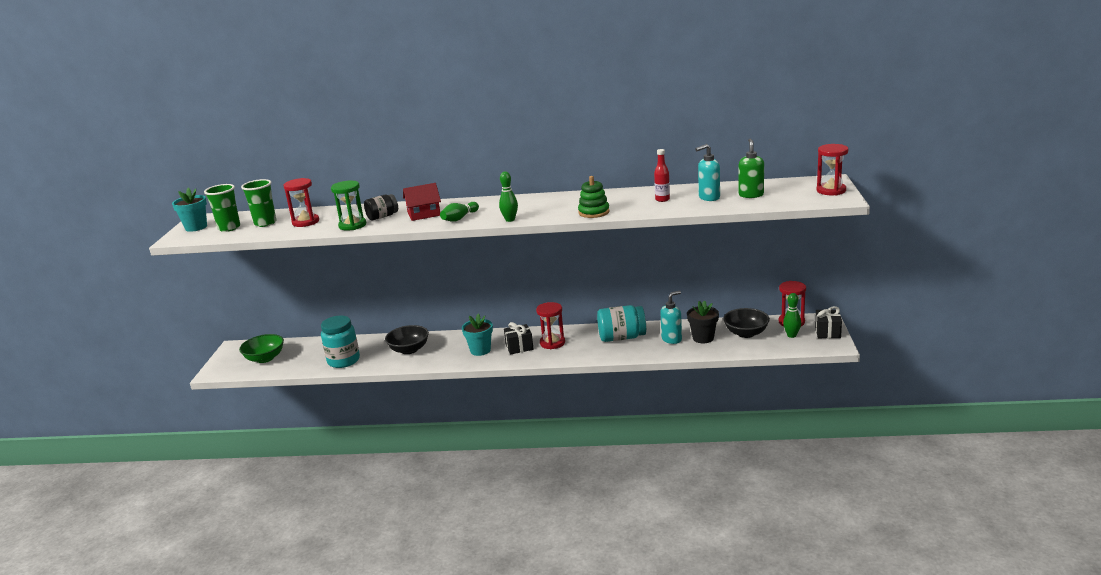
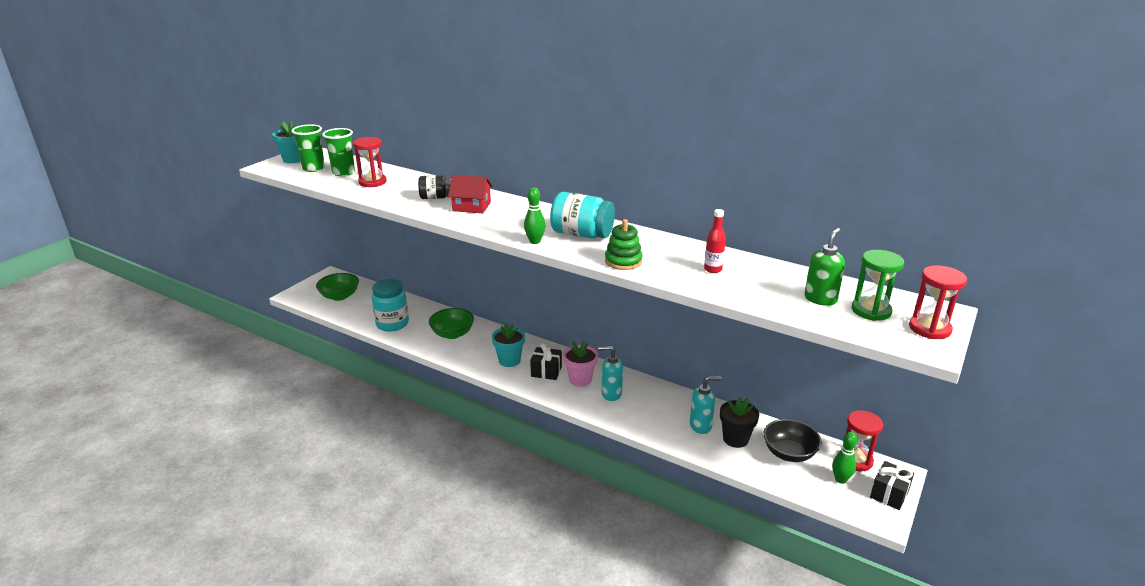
camera: 25 degrees right, 5 degrees up
(352, 225) = (401, 199): green hourglass -> green hourglass (871, 311)
(409, 350) = (452, 334): black bowl -> green bowl
(459, 218) = (494, 223): green bowling pin -> none
(552, 343) = (580, 379): red hourglass -> pink flower pot
(622, 337) = (652, 401): turquoise jar -> turquoise jar (582, 234)
(709, 198) = (766, 285): turquoise soap dispenser -> turquoise soap dispenser (611, 394)

